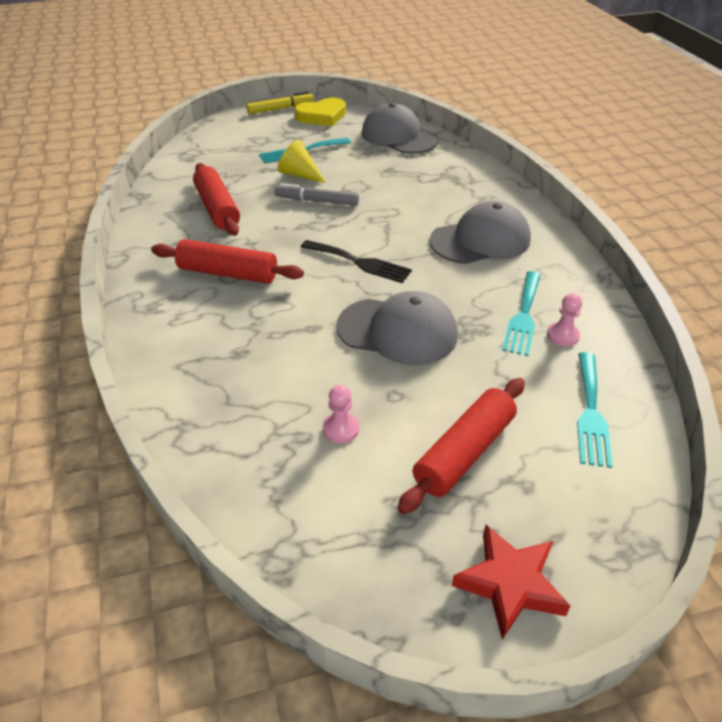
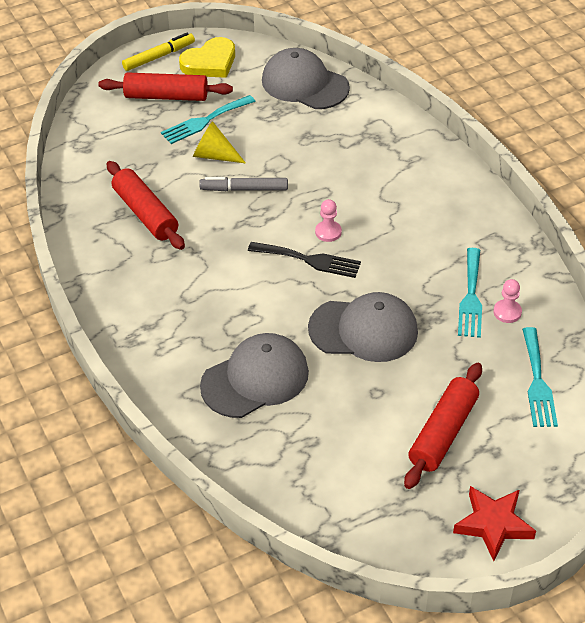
camera: 10 degrees left, 5 degrees up
(228, 273) = (188, 291): red rolling pin -> red rolling pin (166, 96)
(341, 429) = (340, 429): pink pawn -> pink pawn (328, 232)
(480, 240) = (418, 216): grey cap -> grey cap (255, 379)

